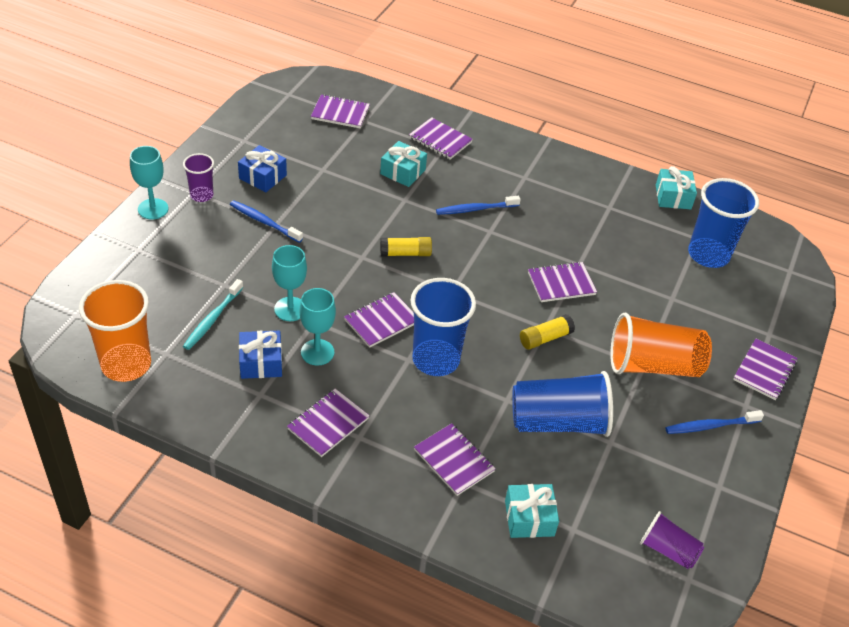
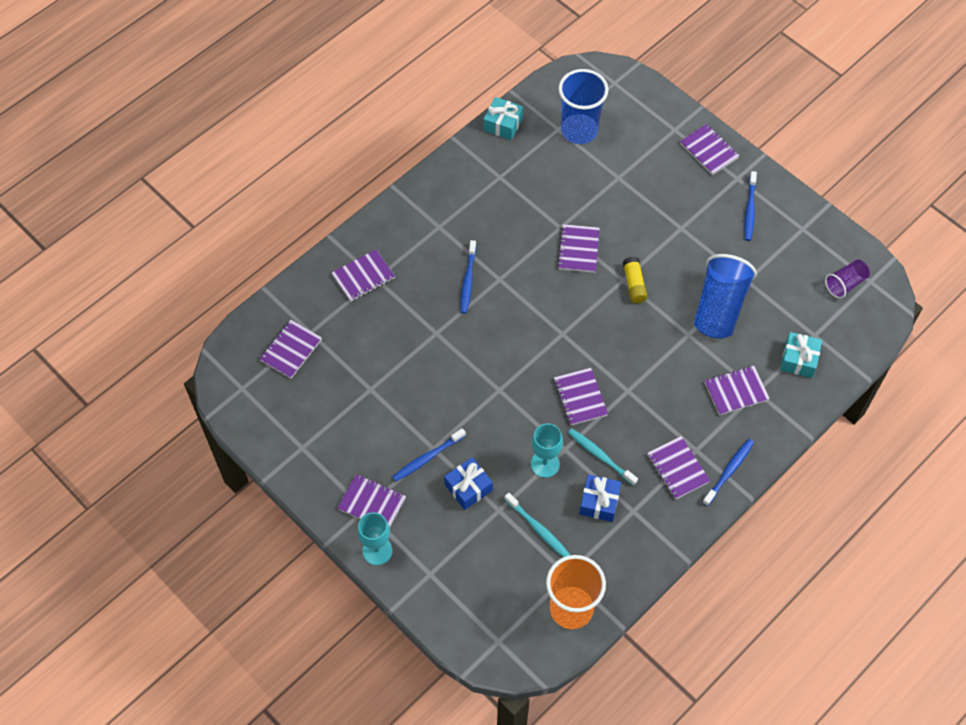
camera: 65 degrees left, 15 degrees up
(201, 195) = (372, 503): purple cup -> purple notebook
(262, 177) = (363, 444): blue gift -> blue gift (468, 487)
(317, 352) = (600, 456): turquoise goblet -> turquoise toothbrush
(343, 474) = (729, 471): none -> blue toothbrush
(403, 172) = (397, 322): turquoise gift -> none
(405, 253) = (505, 354): yellow glue stick -> none
(436, 360) = (634, 371): blue cup -> none
(653, 365) = (683, 221): orange cup -> none

